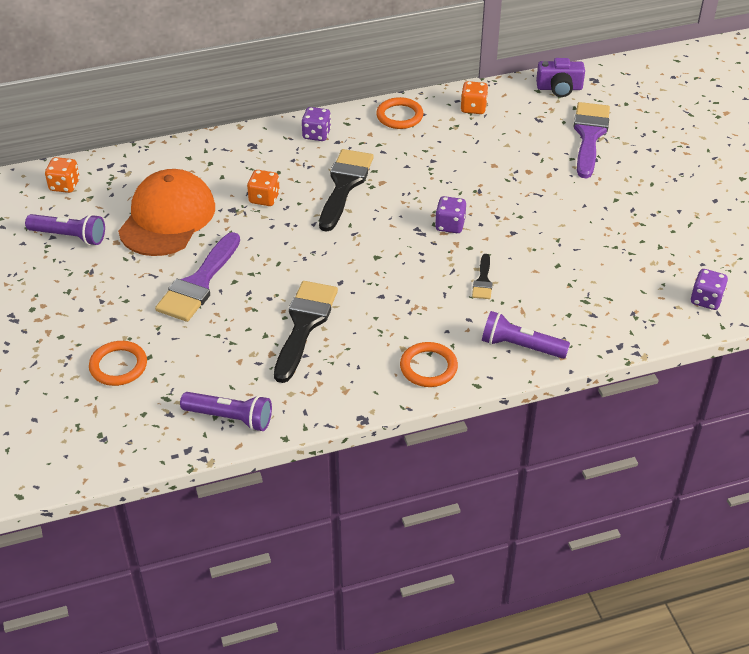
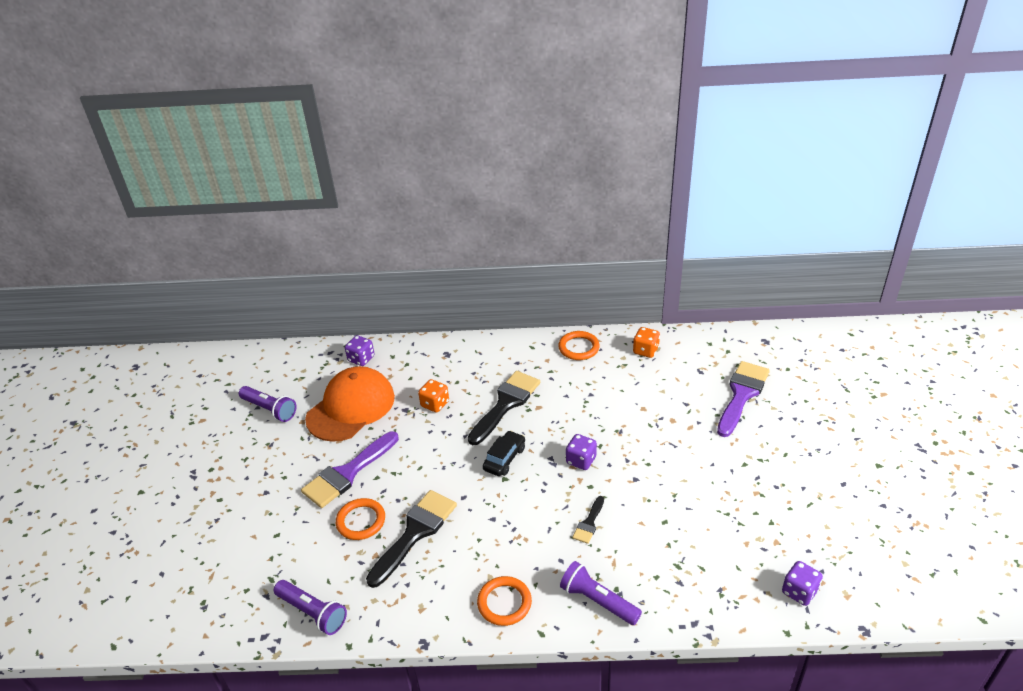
camera: 20 degrees right, 5 degrees down
(64, 185) = (288, 364): orange dice -> none
(118, 366) = (249, 538): orange ring -> orange ring (361, 521)
(316, 134) = (502, 353): purple dice -> purple dice (361, 359)
(367, 238) = (504, 458): none -> black car
(559, 88) = (730, 344): purple camera -> none

